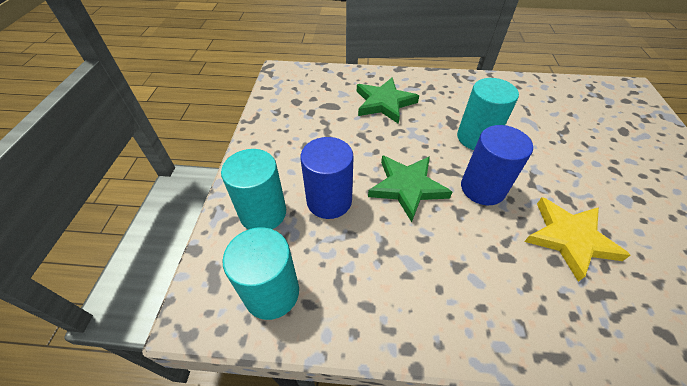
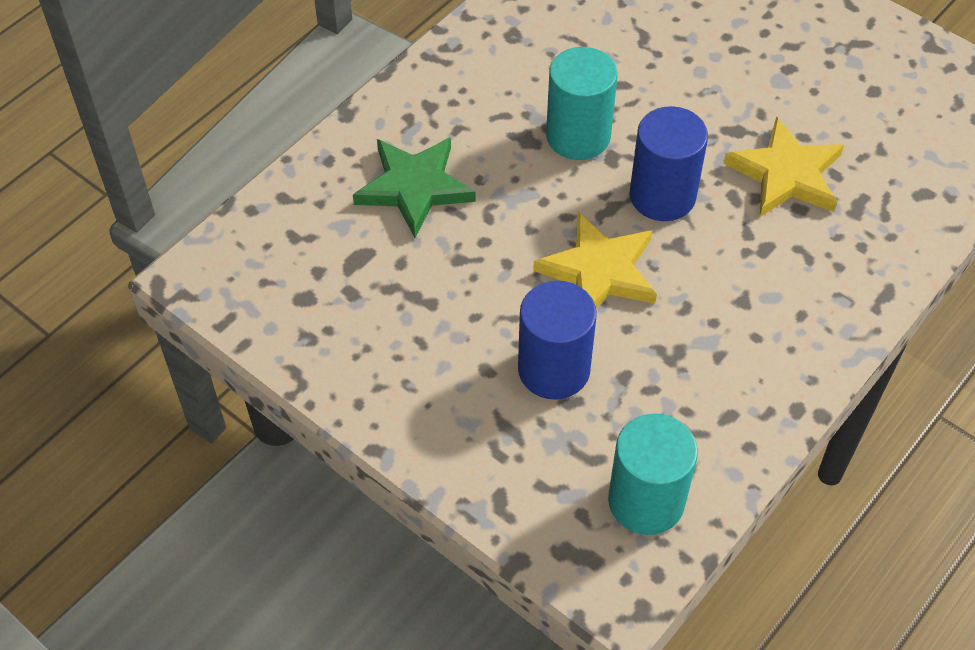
camera: 55 degrees left, 5 degrees up
(263, 213) = (516, 455): turquoise cylinder -> none
(407, 187) = (599, 271): green star -> yellow star

